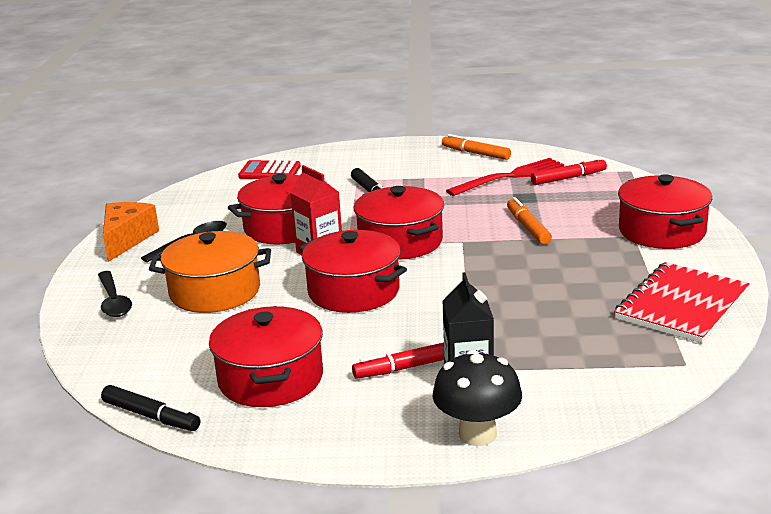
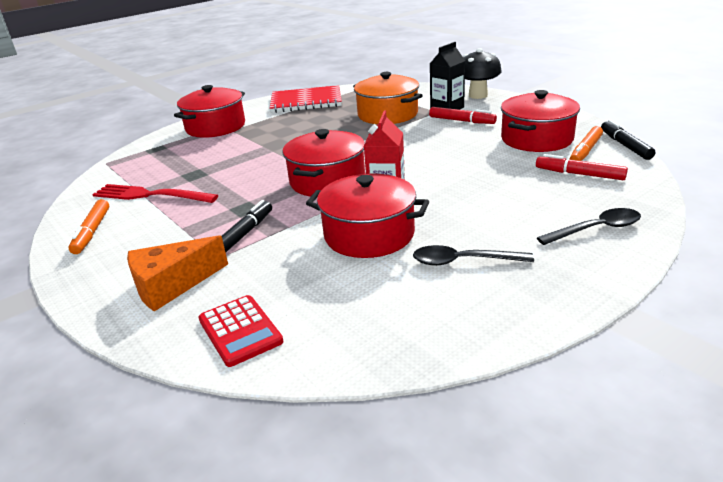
camera: 130 degrees left, 5 degrees up
(113, 301) = (596, 229): black spoon -> black spoon turned 45 degrees clockwise
(126, 239) = (523, 304): orange cheese -> orange cheese (172, 285)
(215, 292) = (504, 201): orange pot -> orange pot (387, 114)
(354, 291) = (418, 162): red pot -> none
(528, 227) = (250, 156): orange marker -> orange marker (585, 151)
(568, 178) = (137, 175): red marker -> red marker (579, 174)

